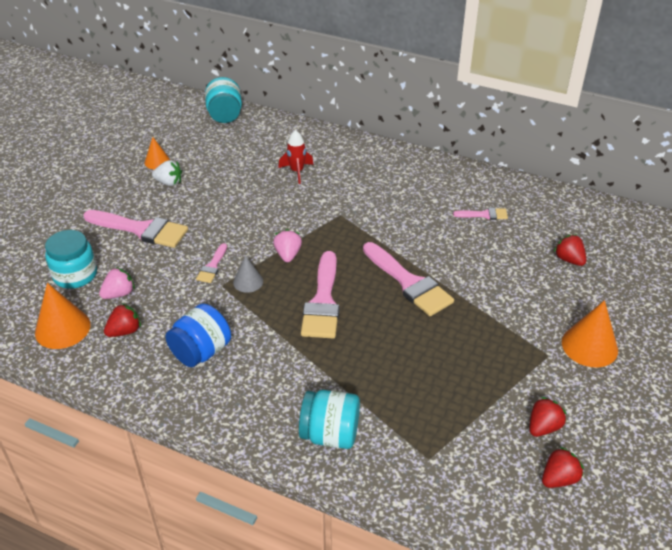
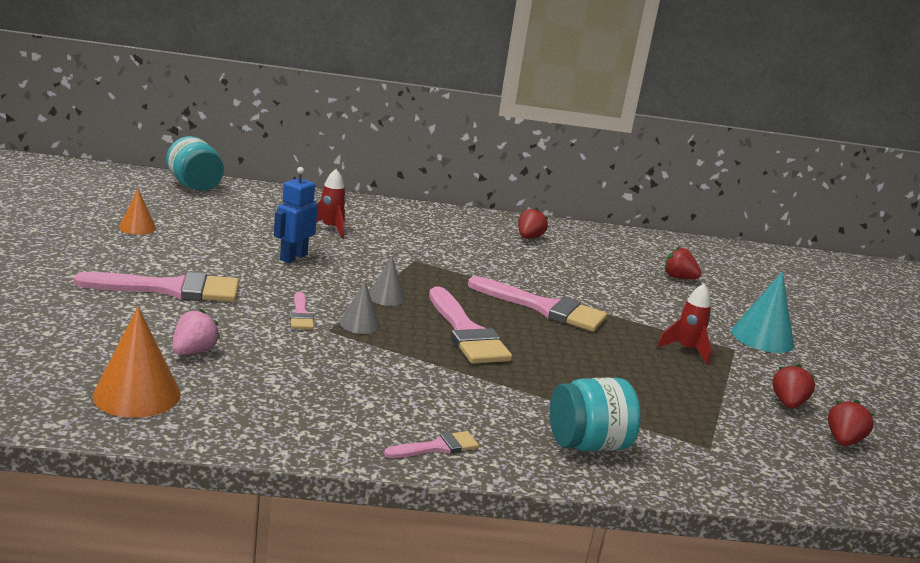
camera: 30 degrees left, 20 degrees down
(75, 275) = (109, 339): turquoise jar -> none
(125, 331) = (235, 386): red strawberry -> red strawberry (529, 238)
(169, 182) = (171, 245): white strawberry -> none
(201, 351) = (359, 393): blue jar -> none
(247, 203) = (293, 257): none -> blue robot
(288, 255) = (386, 297): pink strawberry -> grey cone
(484, 215) = (566, 251): pink brush -> pink brush (437, 447)
(499, 349) = (686, 350): none -> red rocket
(589, 346) = (762, 337): orange cone -> turquoise cone

